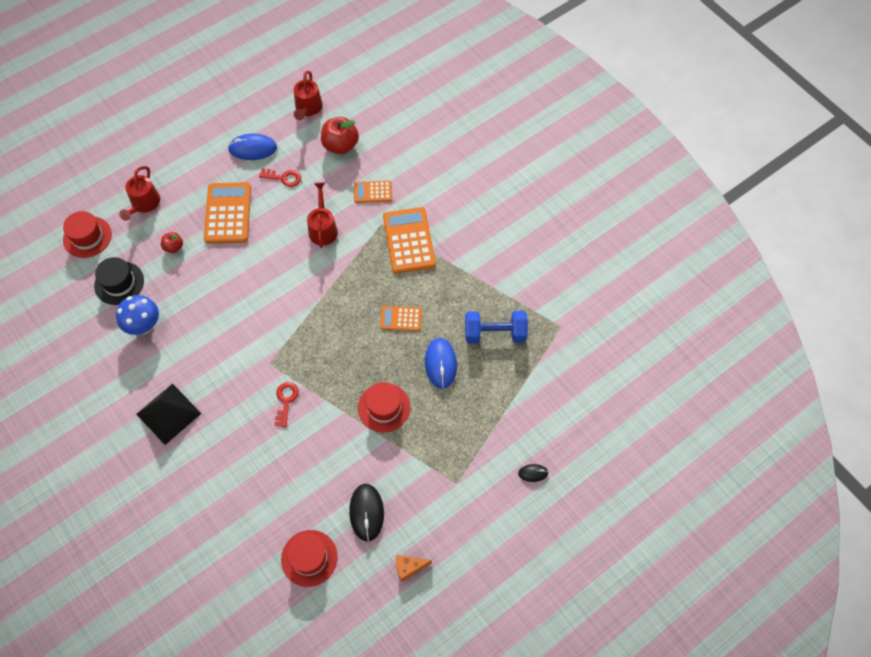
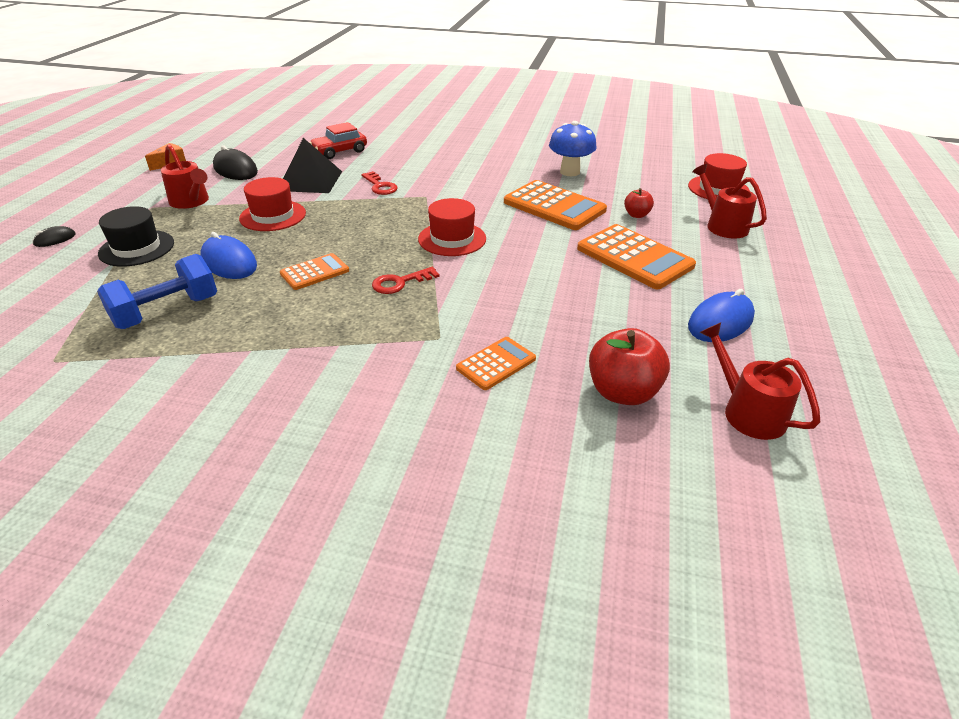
camera: 140 degrees right, 25 degrees down
(119, 283) = (636, 180): black hat -> black hat (136, 248)
(168, 413) = (472, 150): black pyramid -> black pyramid (310, 181)
(266, 490) = (339, 151): none -> red car
(284, 178) = (632, 315): red key -> red key (400, 283)
(309, 558) = (267, 143): red hat -> red hat (452, 239)
(323, 228) = (510, 297): red watering can -> red watering can (191, 202)
(409, 240) = (379, 340): orange calculator -> orange calculator (554, 206)

